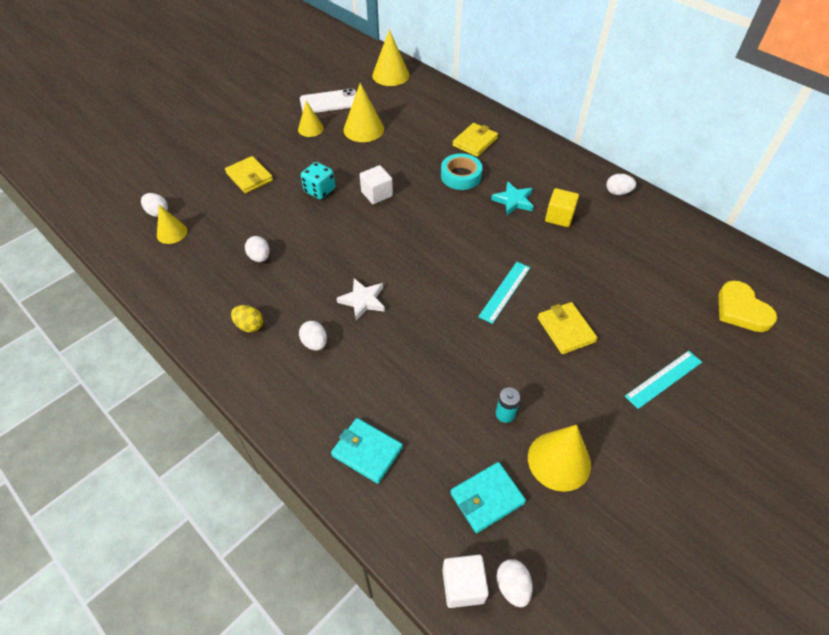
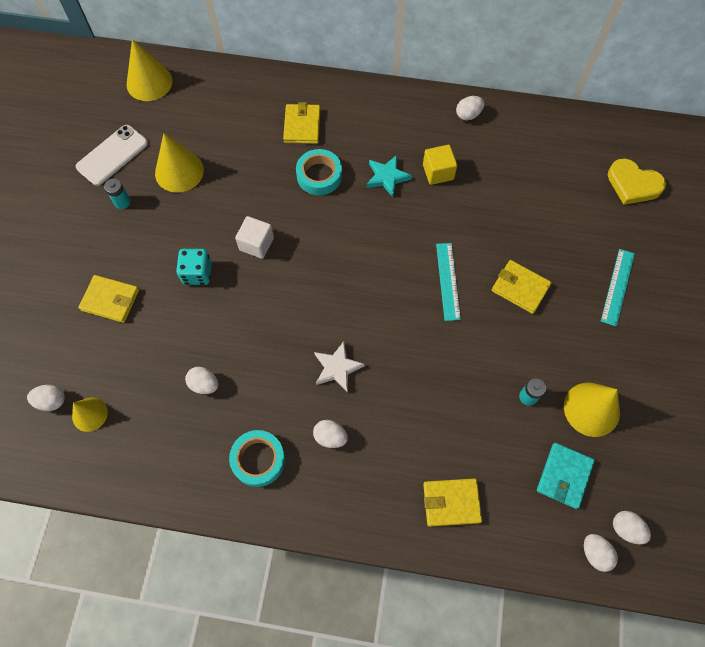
camera: 35 degrees left, 15 degrees up
(249, 325) = (258, 459): yellow egg -> turquoise tape
(310, 129) = (122, 202): yellow cone -> turquoise battery
(367, 451) = (451, 502): turquoise wallet -> yellow wallet
(463, 586) = (595, 553): white cube -> white egg

